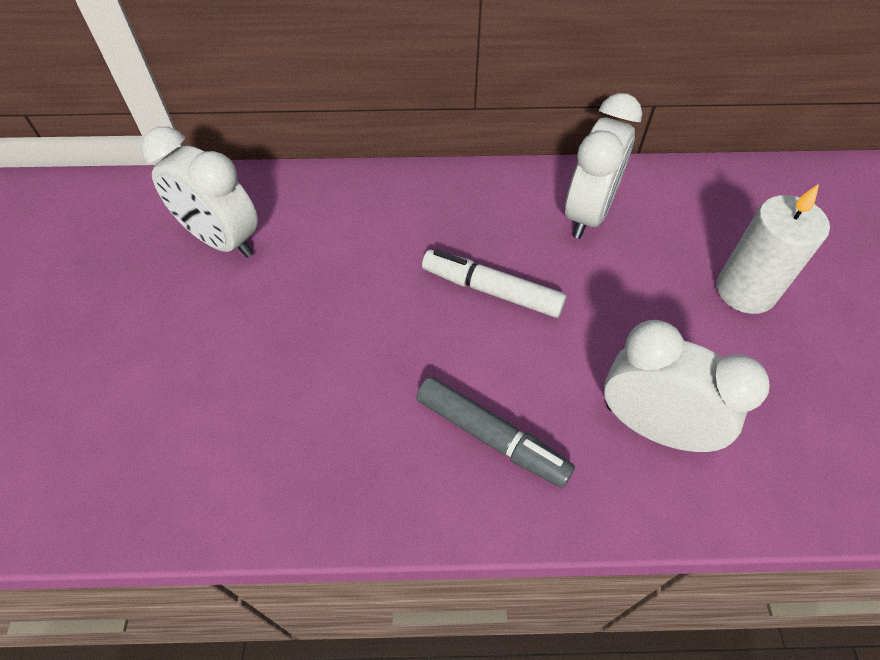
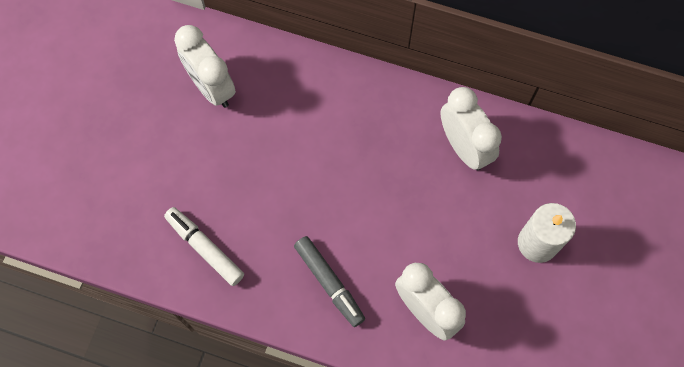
camera: 20 degrees right, 15 degrees up
(491, 290) = (371, 185): white marker -> white marker (205, 248)
(588, 214) = (464, 147): white clock -> white clock turned 75 degrees counterclockwise

